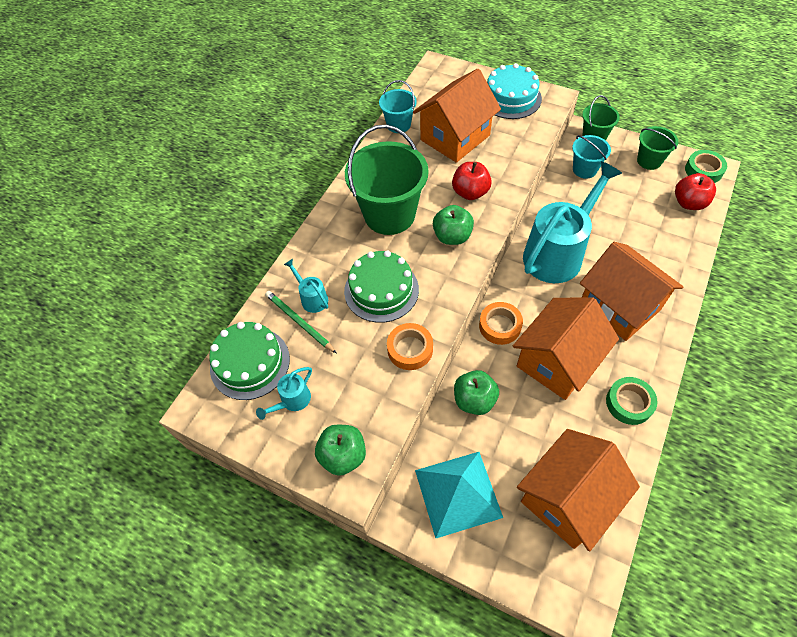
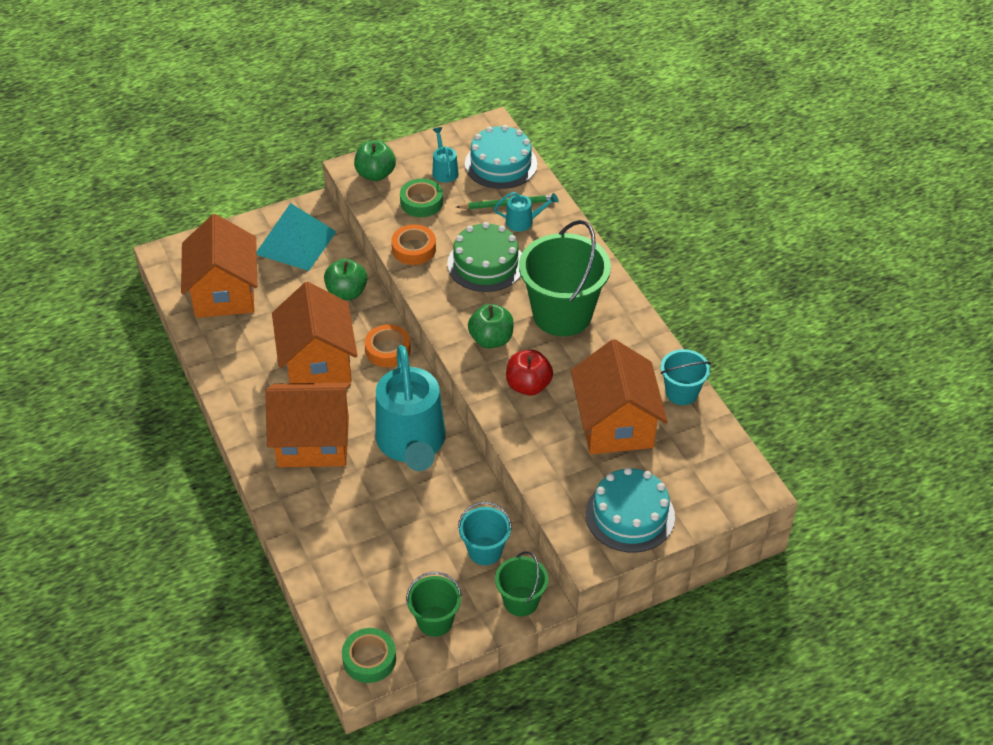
camera: 125 degrees right, 10 degrees down
(250, 363) = (501, 164): green cake -> turquoise cake
(629, 403) = (237, 378): green tape -> green tape (421, 202)
(689, 203) = (348, 601): red apple -> none

